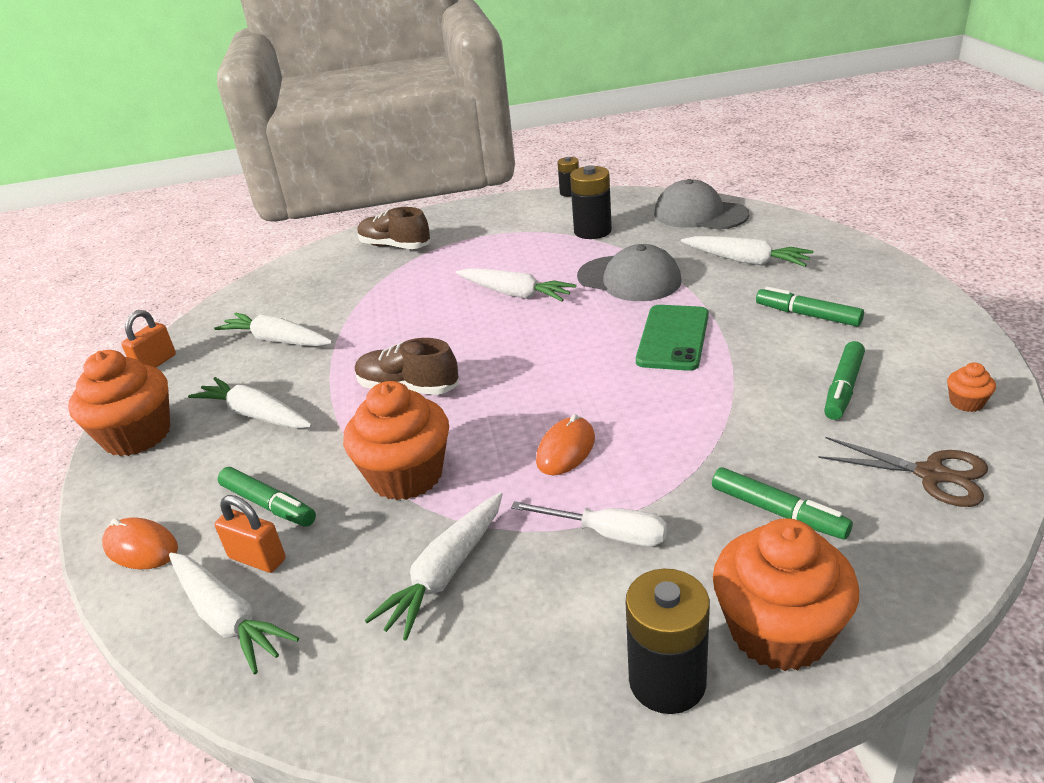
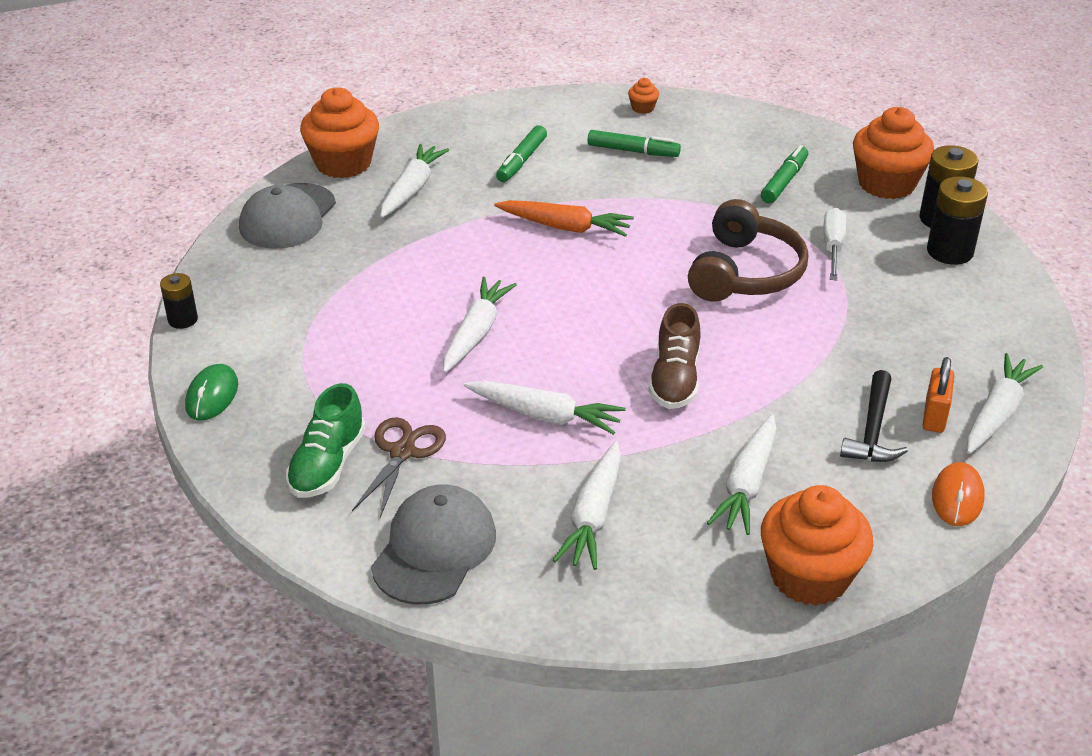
camera: 105 degrees left, 5 degrees up
(155, 363) = (662, 628): orange padlock -> none
(268, 505) = (873, 429): green marker -> black hammer
(395, 246) = (327, 464): brown shoe -> green shoe
(406, 475) = (805, 354): orange cupcake -> orange cupcake (343, 163)
(445, 573) = (902, 313): white carrot -> white carrot (545, 415)
(483, 208) = (212, 395): none -> green mouse
(566, 450) = (745, 273): orange mouse -> brown headphones
(592, 231) = (317, 291): black battery -> black battery (950, 252)
(629, 279) = (446, 257): grey cap -> grey cap (434, 549)
(673, 338) = (565, 227): green phone -> orange carrot
(931, 474) = (727, 127): brown scissors -> brown scissors (402, 452)

